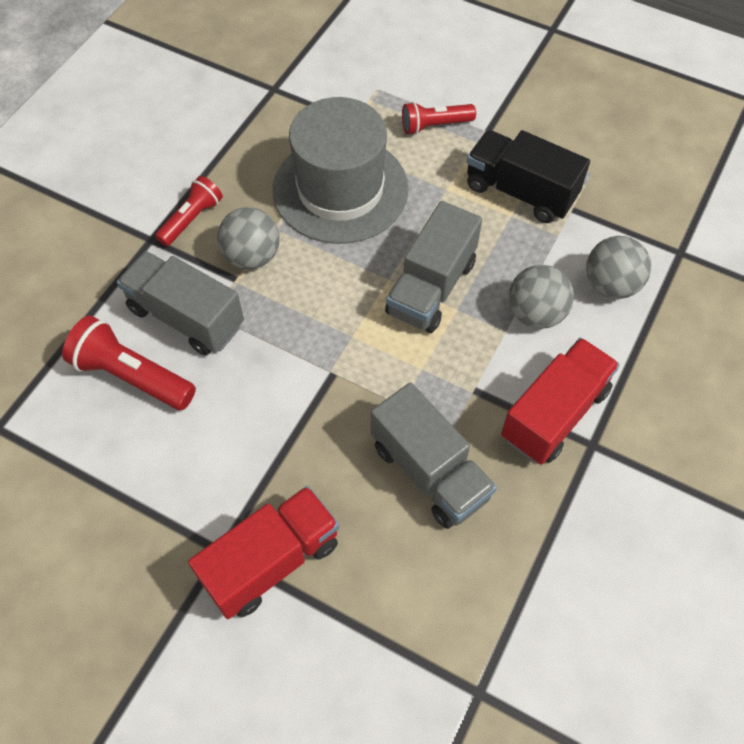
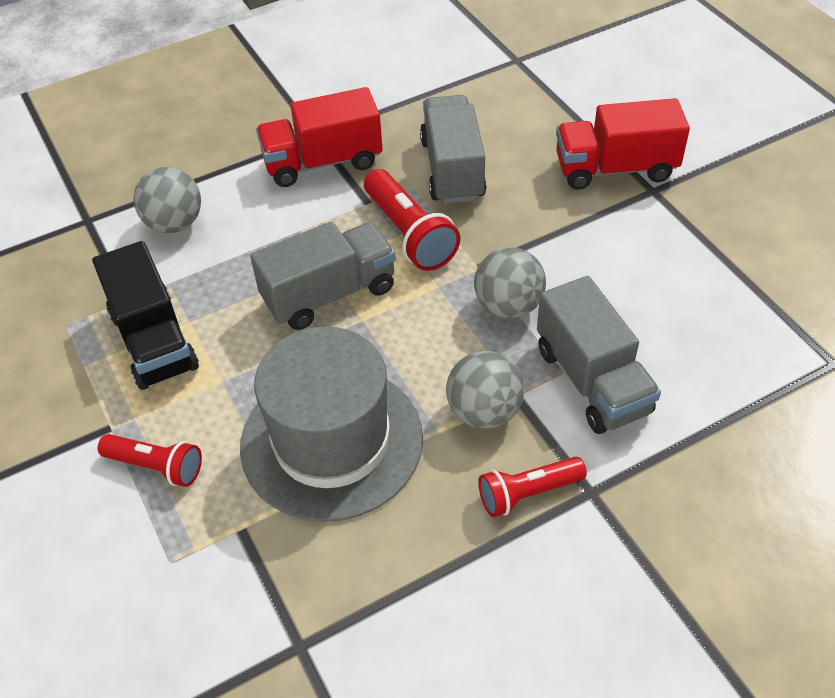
camera: 145 degrees left, 10 degrees down
(132, 376) = (675, 349): red flashlight -> red flashlight (409, 234)
(535, 314) = (261, 231): grey ball -> grey ball (508, 306)

